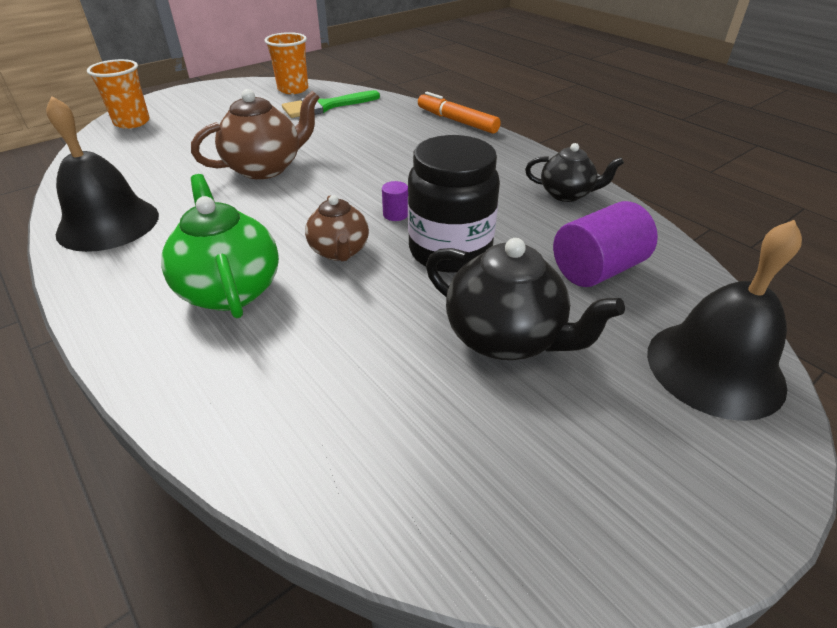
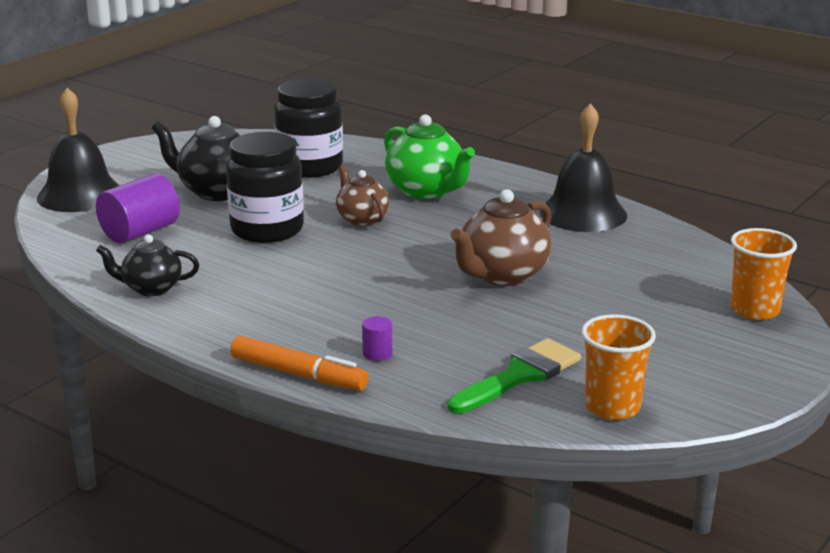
camera: 165 degrees right, 15 degrees down
(351, 382) = (310, 167): none -> black jar
(395, 214) = (328, 249): purple cylinder -> purple cylinder (377, 353)

